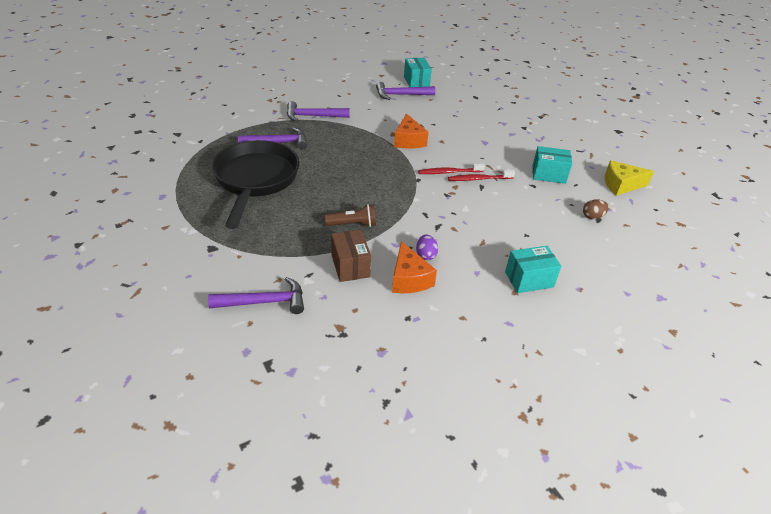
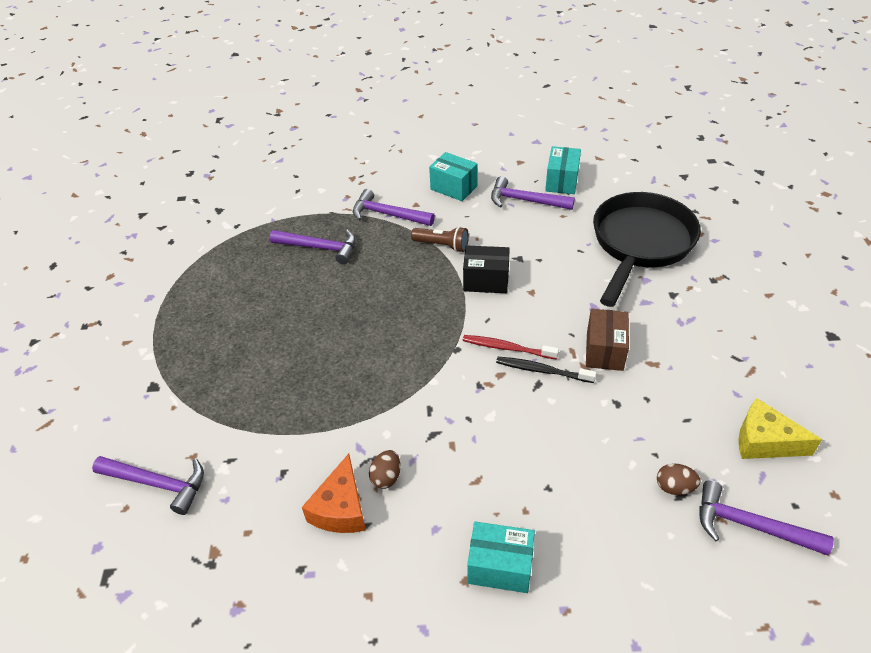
camera: 30 degrees right, 5 degrees up
(255, 180) = (259, 299): black pan -> black pan (640, 244)
(350, 266) = (284, 463): brown box -> brown box (604, 351)
(353, 224) = (328, 399): brown flashlight -> brown flashlight (442, 245)
(408, 140) = (486, 281): orange cheese -> black box
(425, 255) = (386, 477): purple egg -> brown egg
(479, 179) = (542, 370): red toothbrush -> black toothbrush
(548, 174) = (654, 390): turquoise box -> turquoise box (454, 188)
(642, 223) = (750, 525): none -> purple hammer

